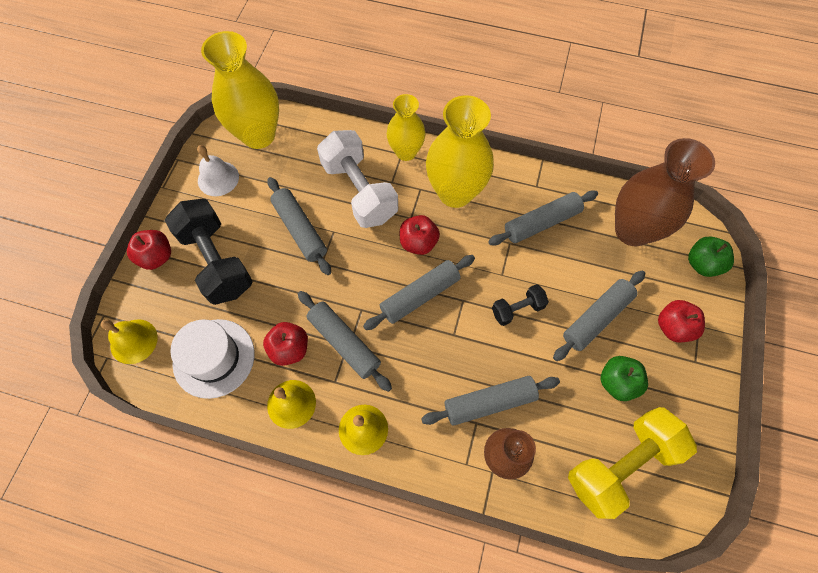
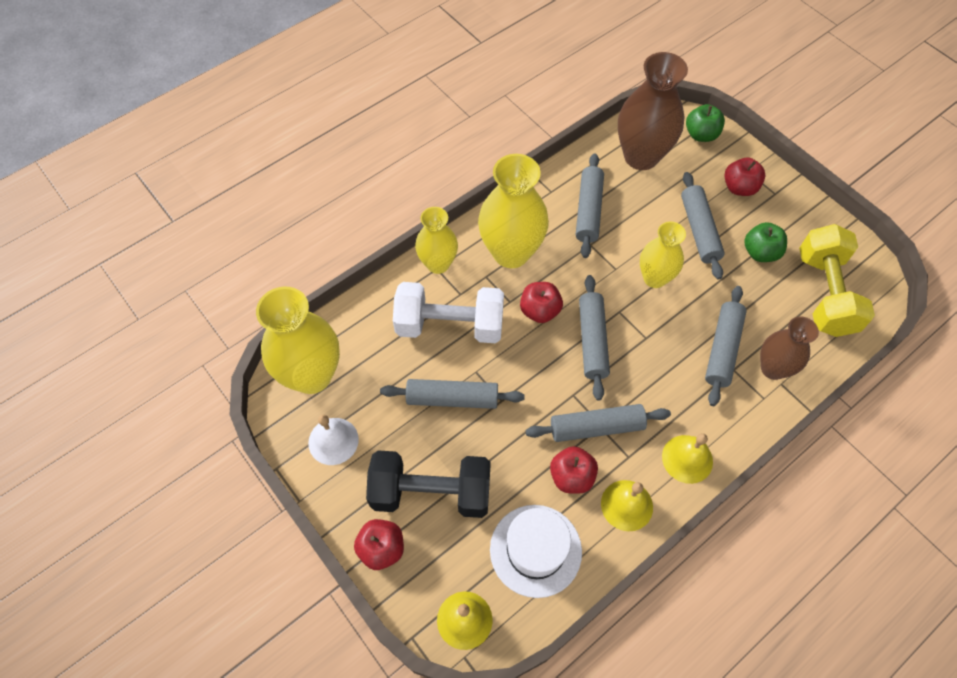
camera: 55 degrees left, 5 degrees down
(517, 309) = (654, 278): black dumbbell -> yellow vase

